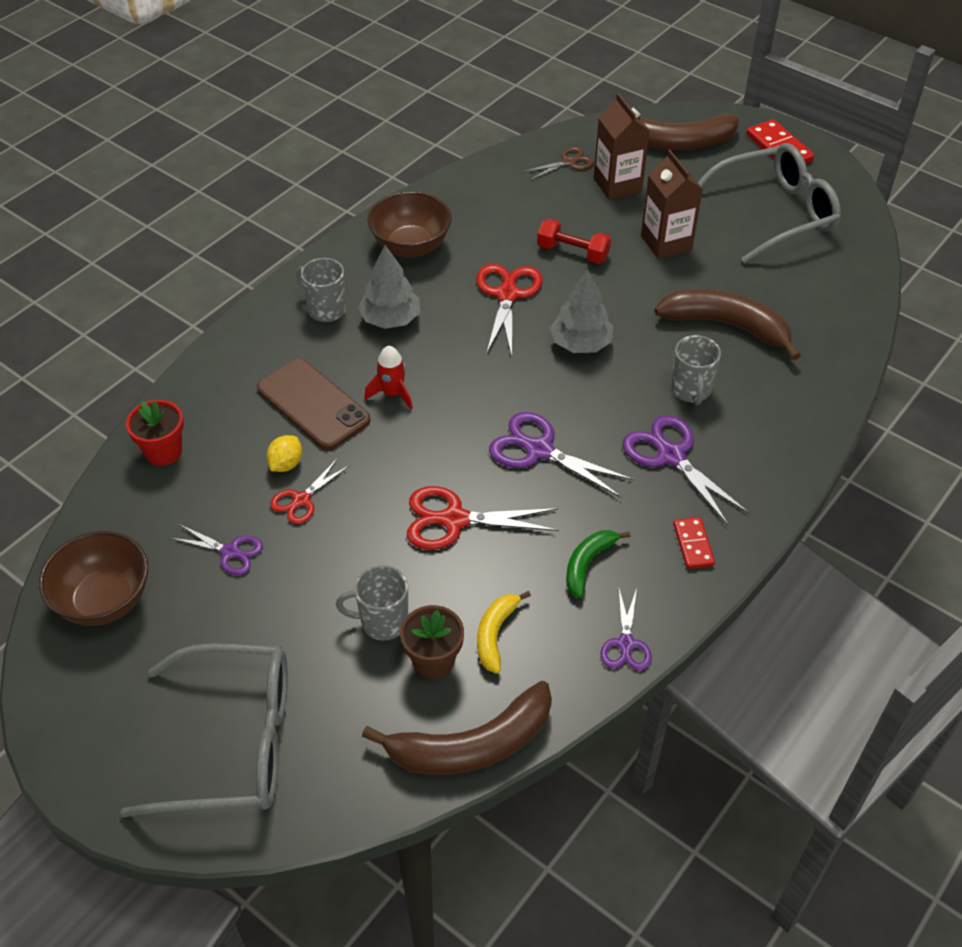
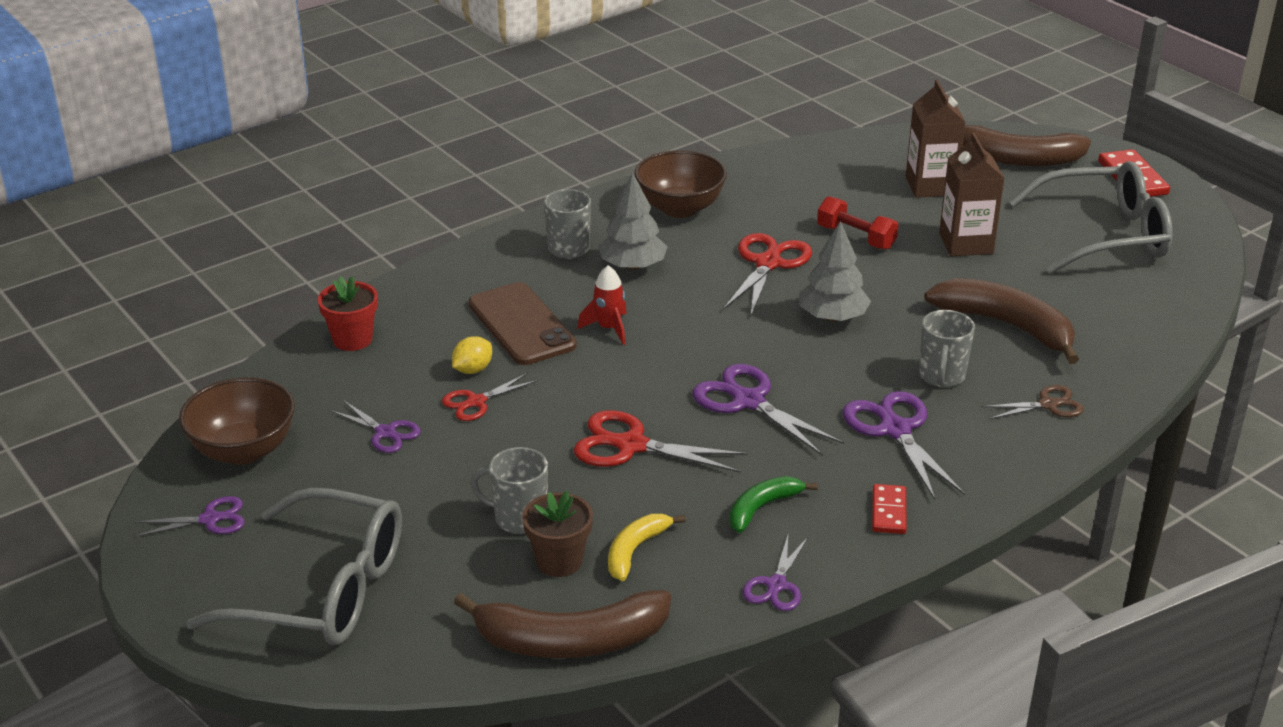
camera: 15 degrees right, 15 degrees down
(100, 686) = (210, 519): none -> purple scissors
(568, 162) = (882, 160): brown scissors -> brown scissors (1048, 405)

